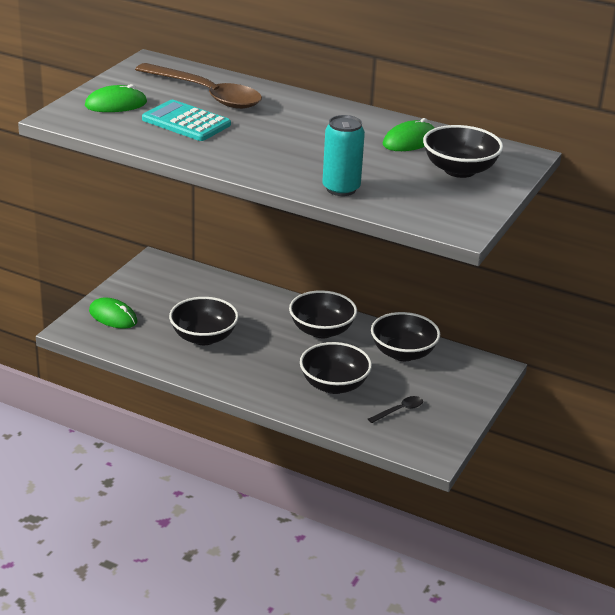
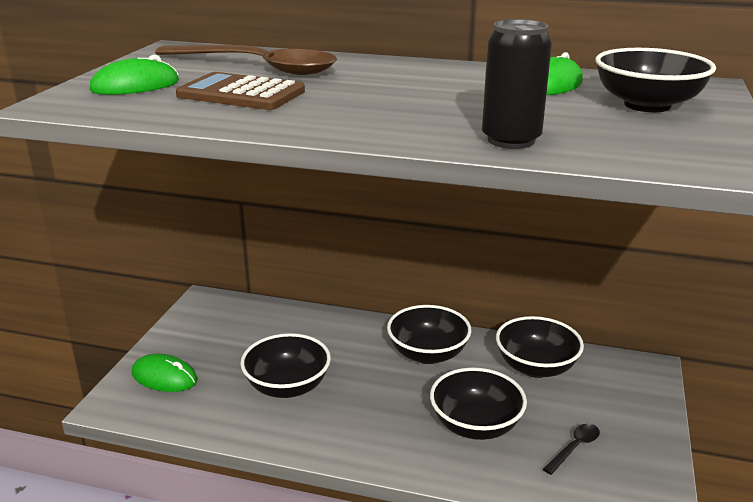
camera: 10 degrees left, 5 degrees down
(186, 122) = (241, 94): turquoise calculator -> brown calculator
(341, 189) = (511, 140): turquoise can -> black can

